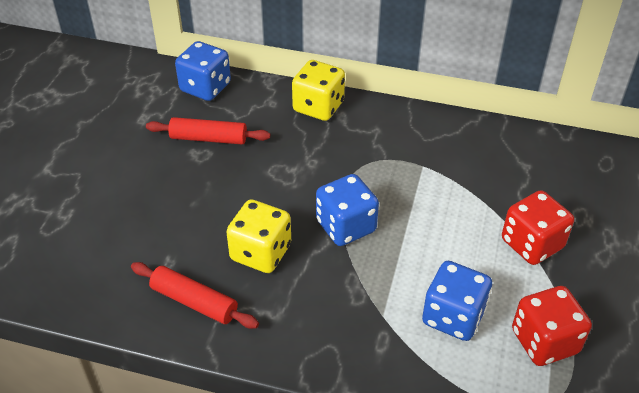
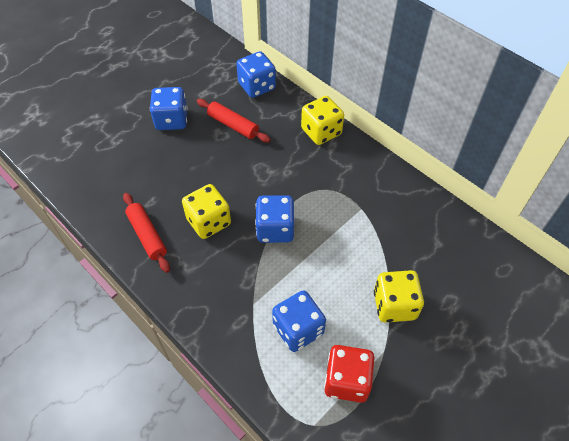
camera: 30 degrees right, 10 degrees up
(125, 162) = (172, 120): none -> blue dice
(532, 244) = (394, 305): red dice -> yellow dice

